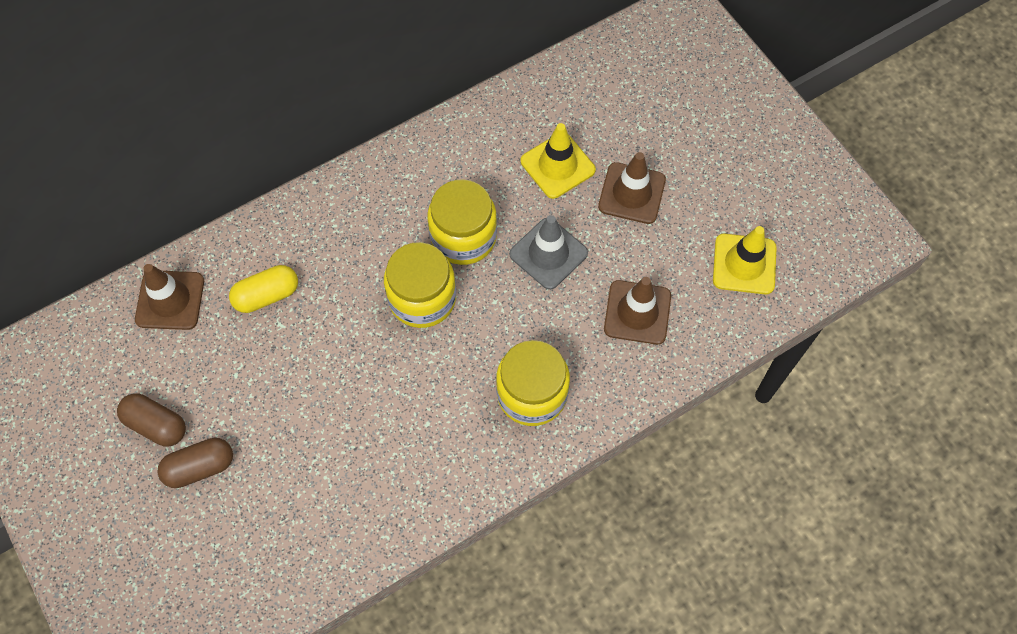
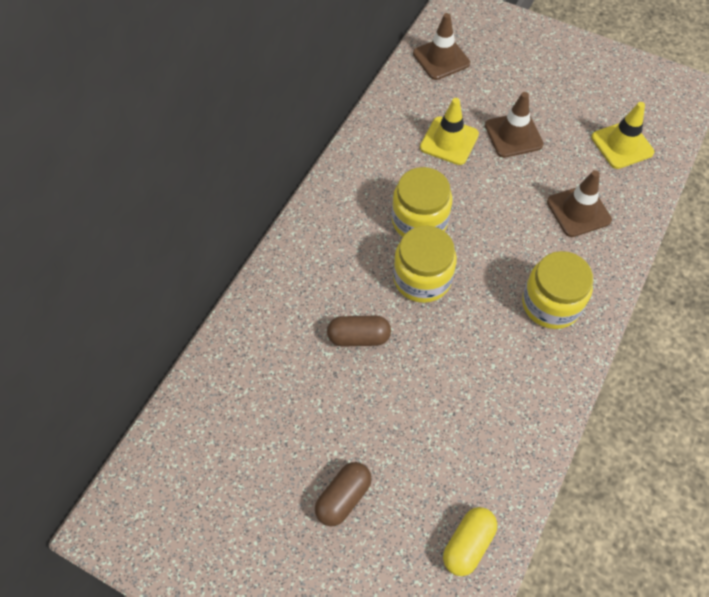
camera: 30 degrees left, 5 degrees down
(156, 425) = (283, 485): brown capsule -> brown capsule (358, 337)
(170, 300) = (225, 381): brown traffic cone -> brown traffic cone (441, 58)
(267, 295) = (302, 337): yellow capsule -> yellow capsule (468, 544)
(548, 254) = (488, 202): grey traffic cone -> none

